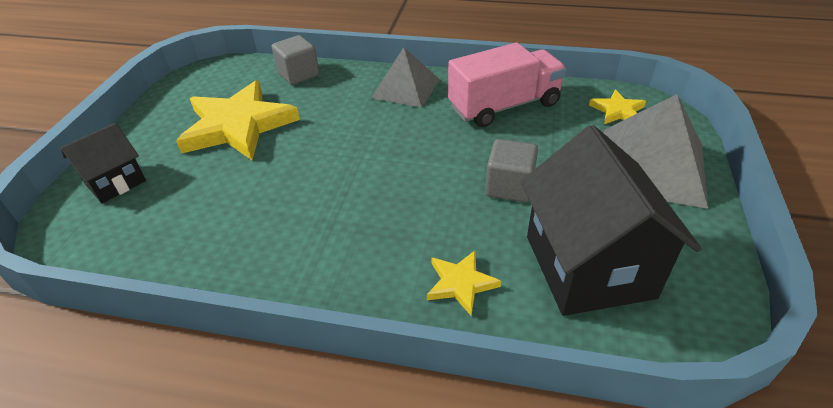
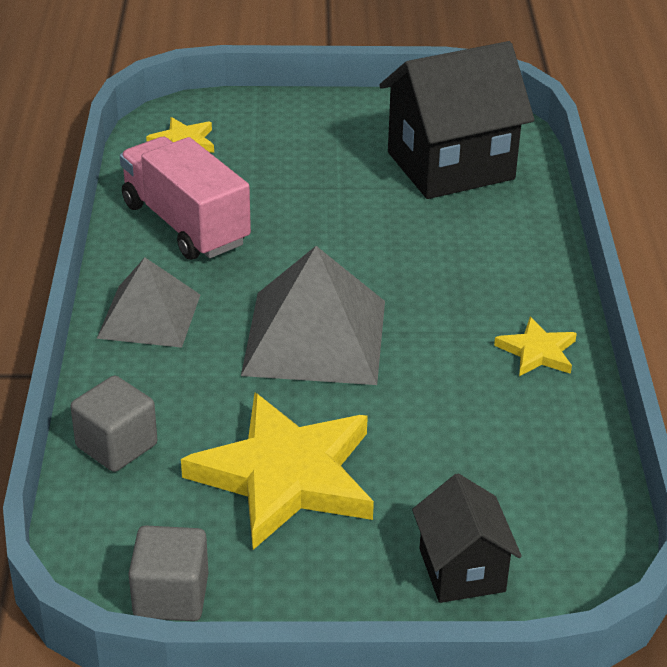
camera: 105 degrees left, 5 degrees down
(115, 182) = (462, 570): black house -> black house turned 45 degrees clockwise
(461, 283) = (505, 234): yellow star -> yellow star (537, 352)
(509, 186) = (351, 213): grey cube -> grey cube (171, 596)
(652, 166) = (288, 126): grey pyramid -> grey pyramid (315, 337)

